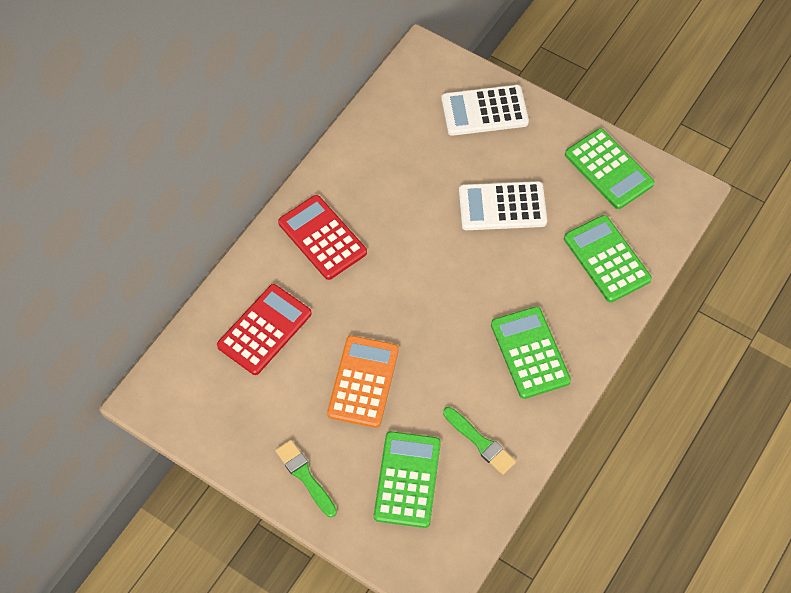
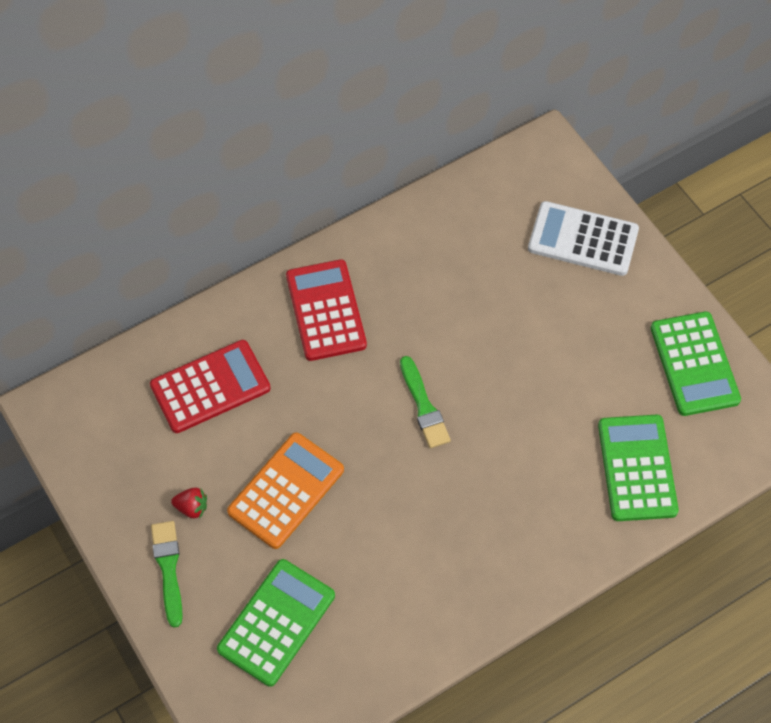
camera: 25 degrees right, 0 degrees up
(299, 424) = (192, 507): none -> red strawberry
(480, 442) = (379, 617): green brush -> green brush (424, 406)
(502, 206) = (546, 357): white calculator -> none
(530, 353) = (490, 539): green calculator -> none

